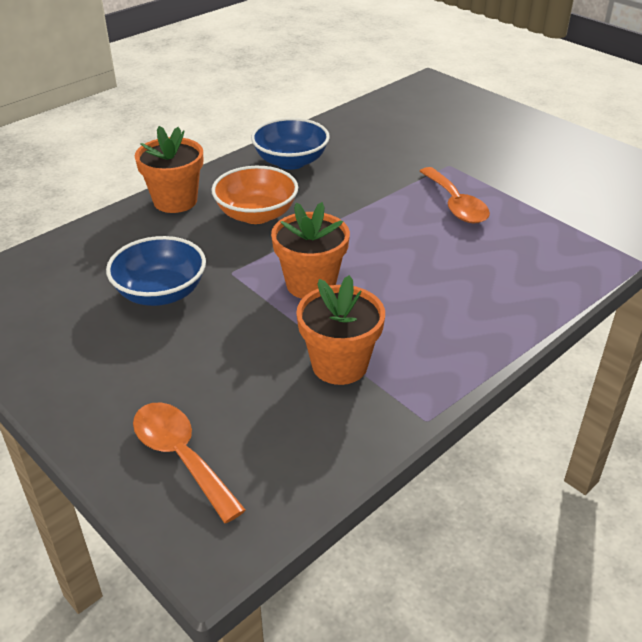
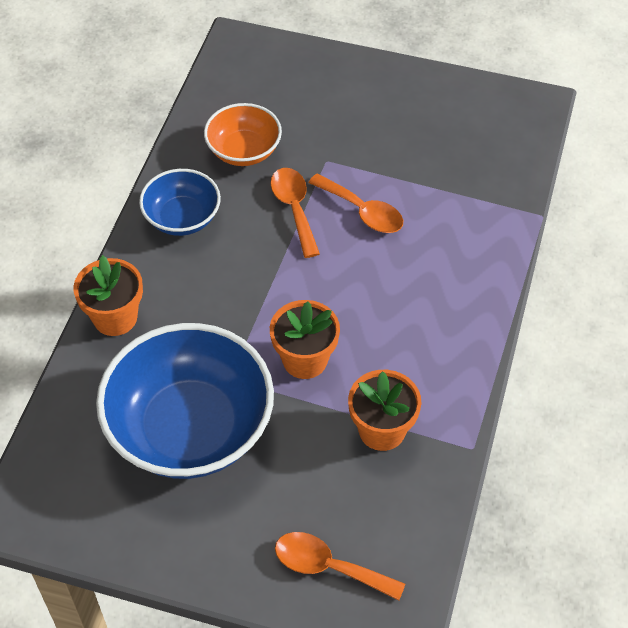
camera: 30 degrees left, 15 degrees up
(161, 293) = (190, 428): blue bowl -> blue bowl, size x1.90
(256, 214) = (201, 301): orange bowl -> orange bowl (244, 150)
(393, 184) = (294, 208): none -> orange spoon

